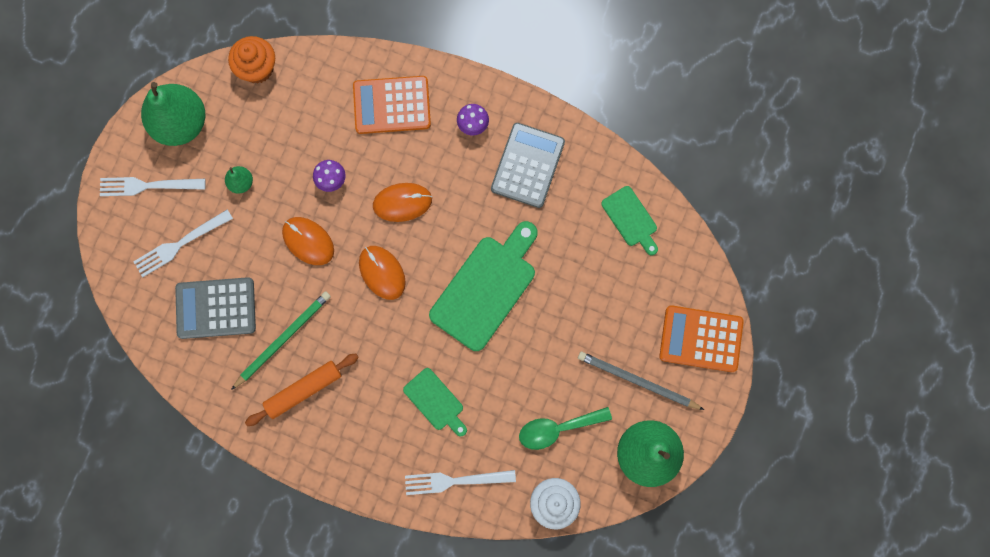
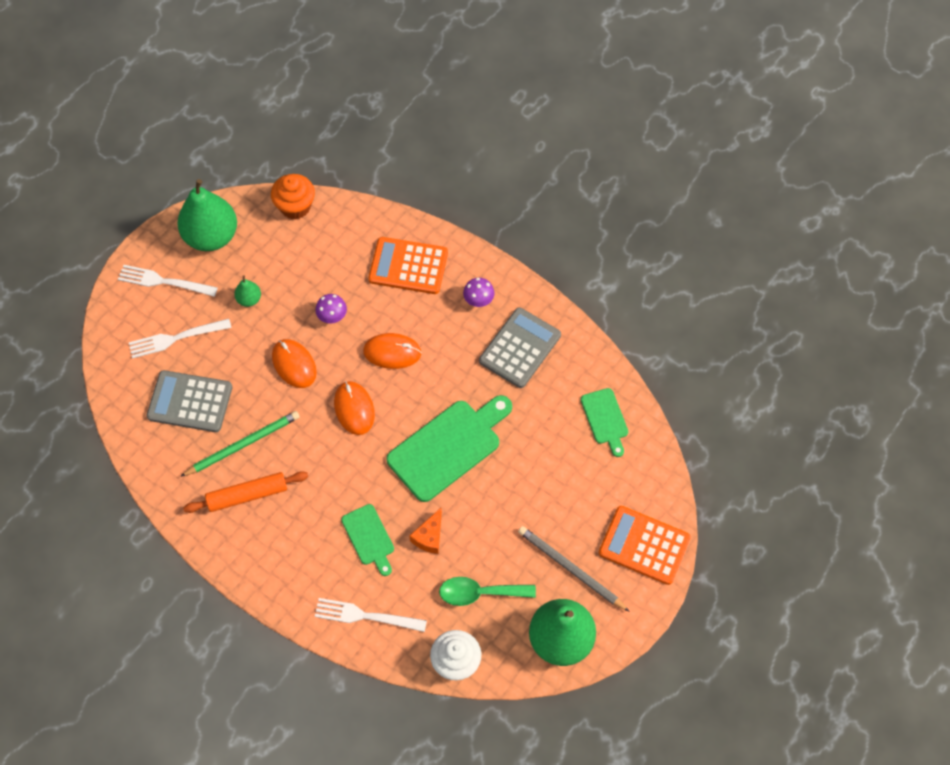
camera: 15 degrees right, 15 degrees down
(493, 385) = (429, 536): none -> orange cheese

